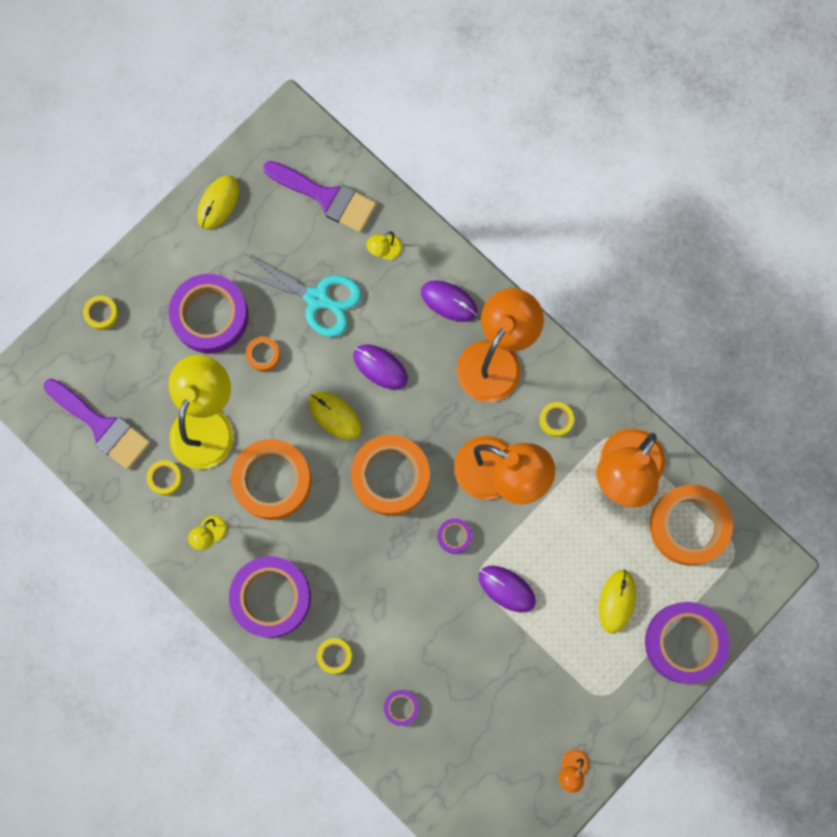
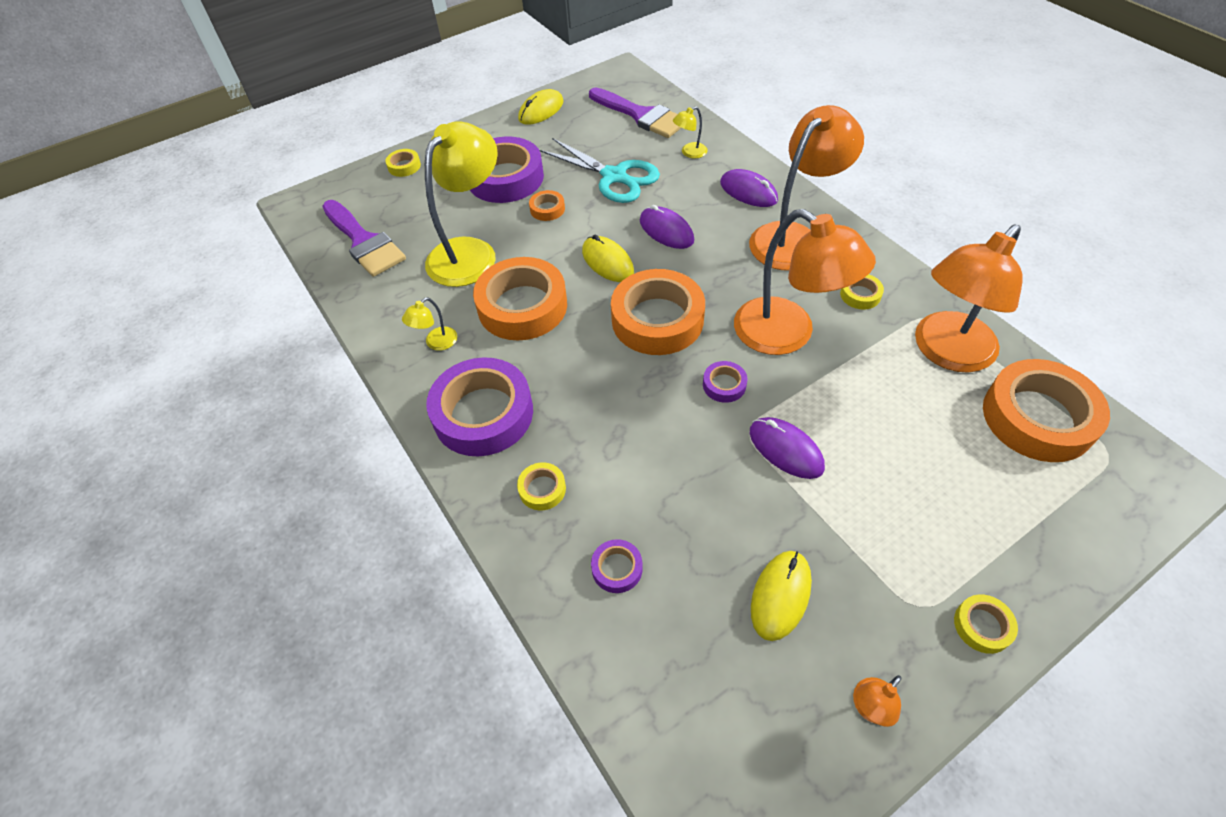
camera: 15 degrees right, 25 degrees down
(165, 478) = (408, 289): yellow tape -> yellow tape (982, 626)
(617, 601) = (940, 487): yellow mouse -> yellow mouse (780, 596)
(684, 643) = (1046, 556): purple tape -> none

